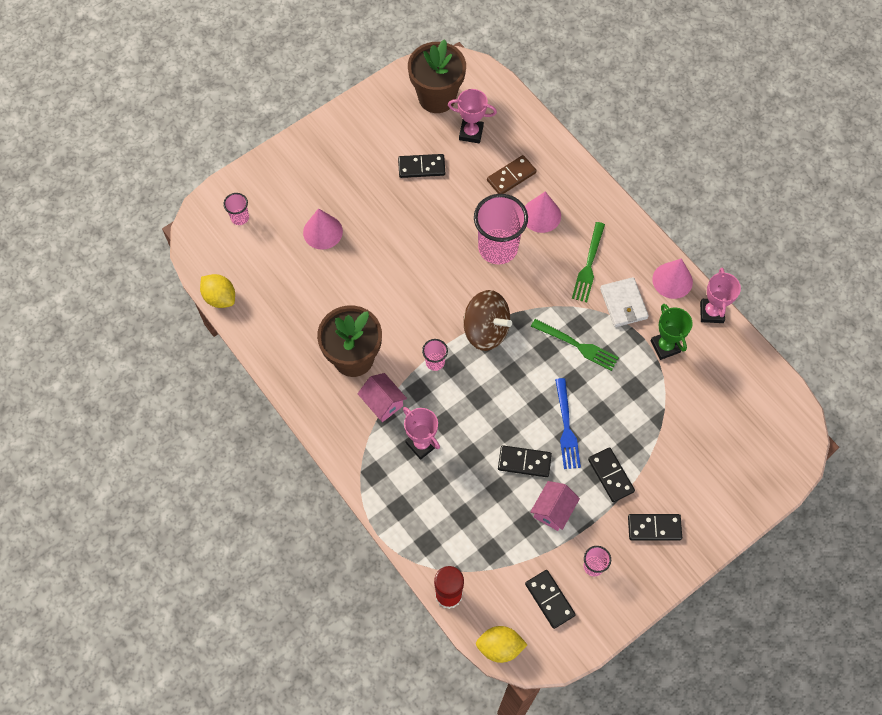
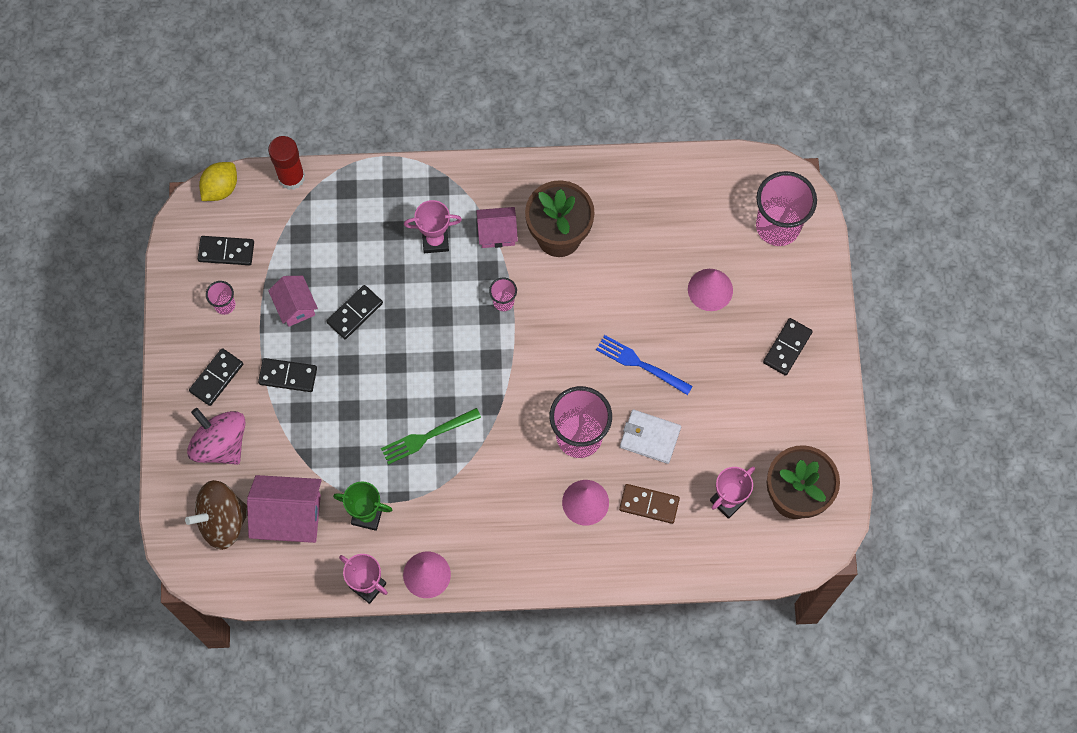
camera: 125 degrees right, 5 degrees up
(220, 297) = (702, 161): yellow lemon -> none
(240, 217) = (778, 226): pink cup -> pink cup, size x2.15
(421, 167) = (720, 426): black domino -> black domino (787, 347)
(486, 330) = (502, 367): brown spinning top -> brown spinning top (222, 521)
(511, 176) = (649, 504): brown domino -> brown domino turned 75 degrees counterclockwise
(566, 427) = (358, 370): blue fork -> blue fork (640, 364)
(588, 265) = (499, 507): green fork -> none
(623, 304) = (437, 510): white wallet -> white wallet (649, 437)
(700, 486) = (220, 444): none -> pink spinning top
(710, 397) = (289, 517): none -> pink house

